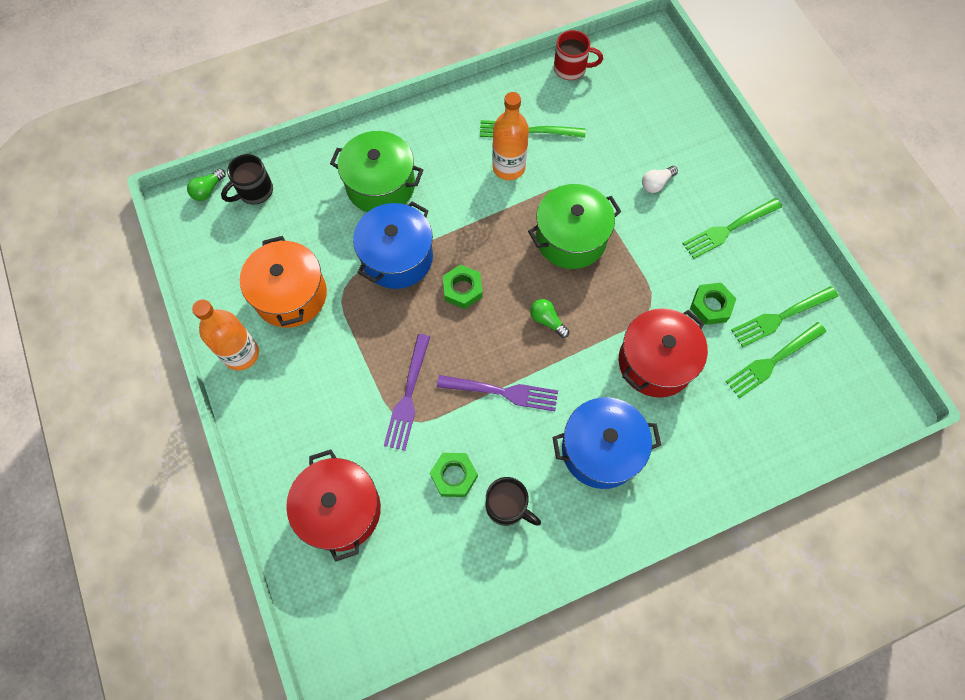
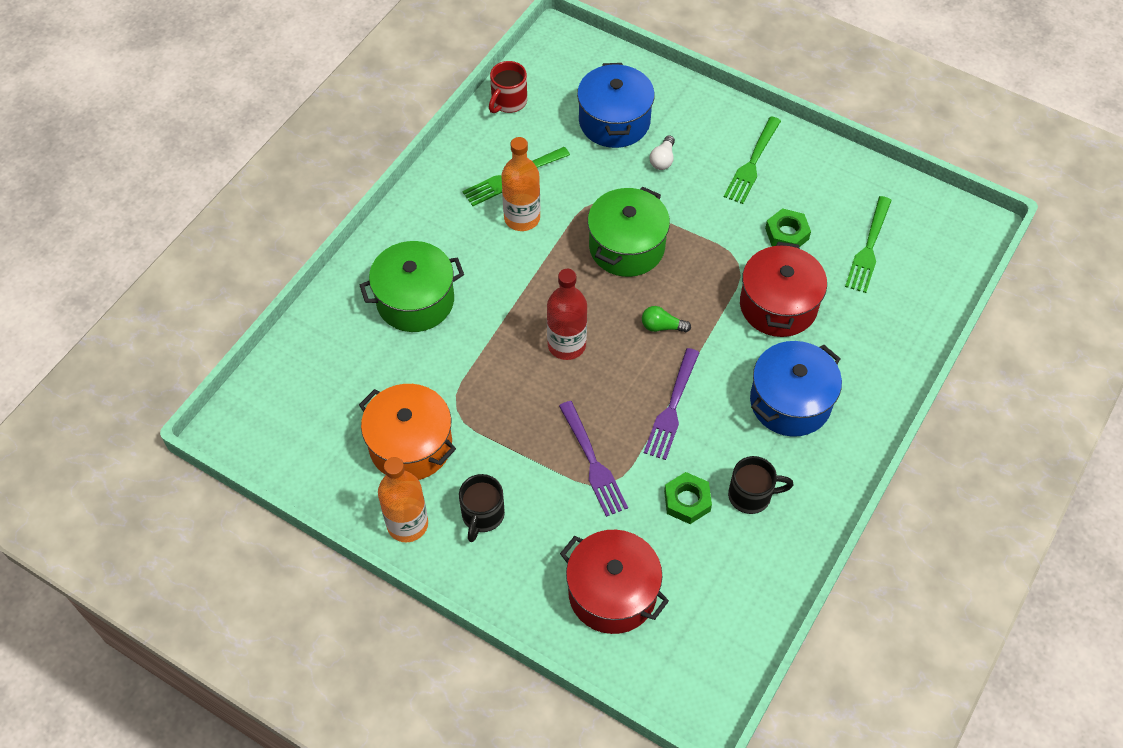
camera: 35 degrees left, 10 degrees down
(208, 190) = (245, 402): green light bulb -> none
(254, 191) = (294, 376): black mug -> black mug (482, 515)
(397, 257) = (484, 353): blue pot -> blue pot (614, 121)
(462, 289) = (566, 345): green nut -> red bottle
(502, 392) = (672, 408): purple fork -> purple fork turned 135 degrees clockwise
(571, 68) = (508, 102): red mug -> red mug turned 150 degrees clockwise
(780, 317) = (848, 210): green fork -> none

